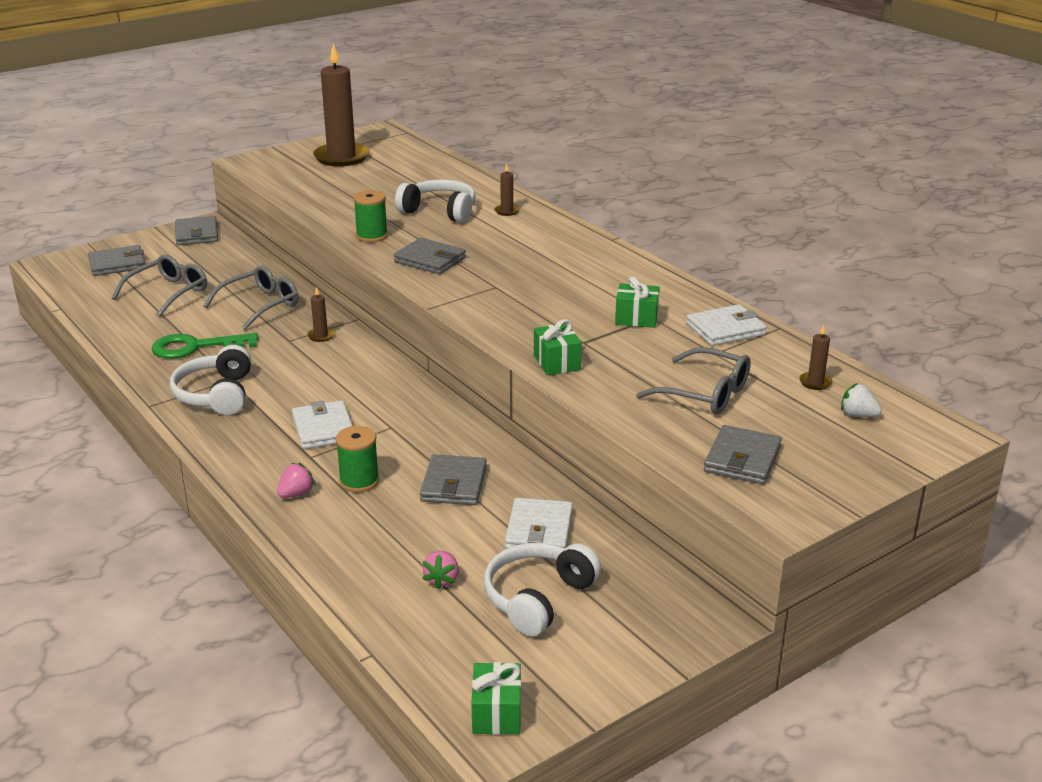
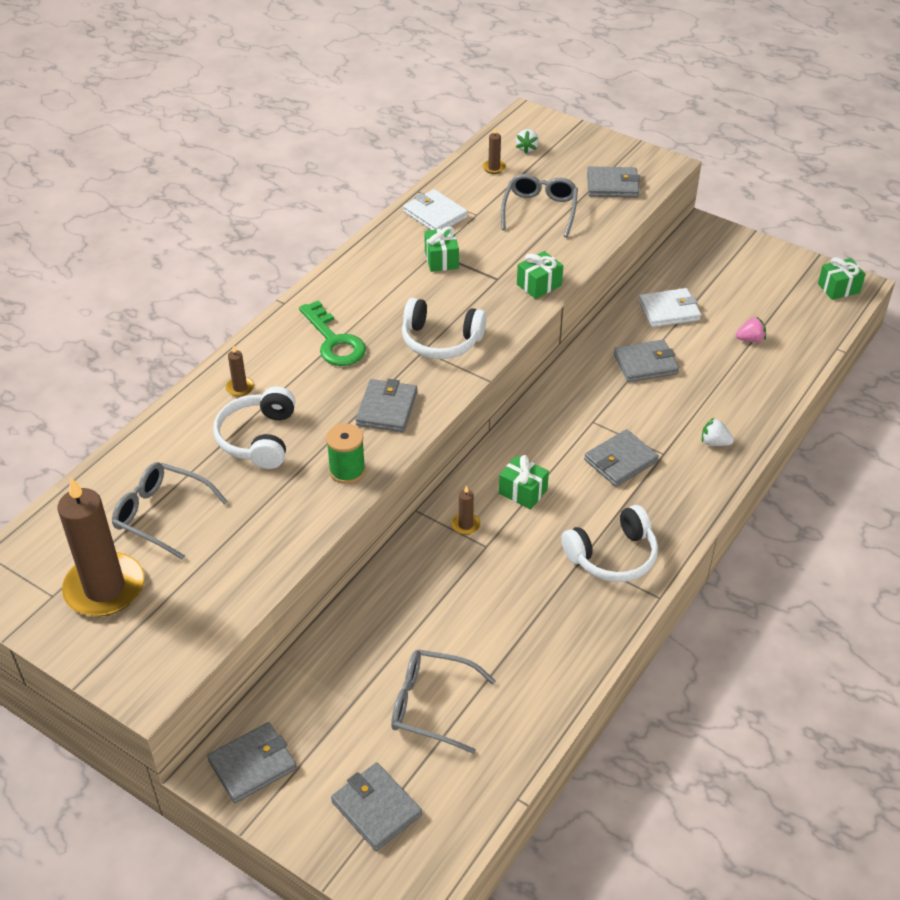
camera: 110 degrees left, 15 degrees up
(195, 347) = (538, 616): green key -> green key (334, 341)
(260, 305) = (423, 603): grey glasses -> grey glasses (162, 515)
(296, 493) = (714, 442): pink strawberry -> white strawberry
(323, 428) = (620, 461): white wallet -> grey wallet
(333, 369) = (523, 492): none -> green gift
(359, 481) = (676, 414): green spool -> none
(538, 598) = (735, 295): white headphones -> white headphones (441, 341)

